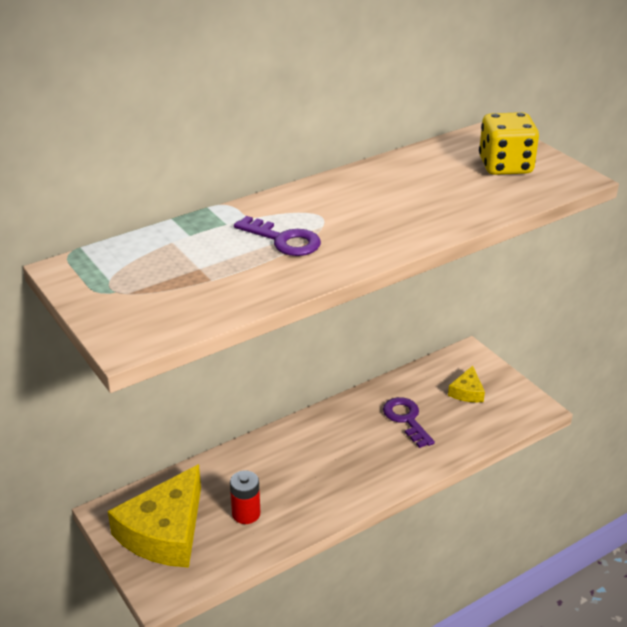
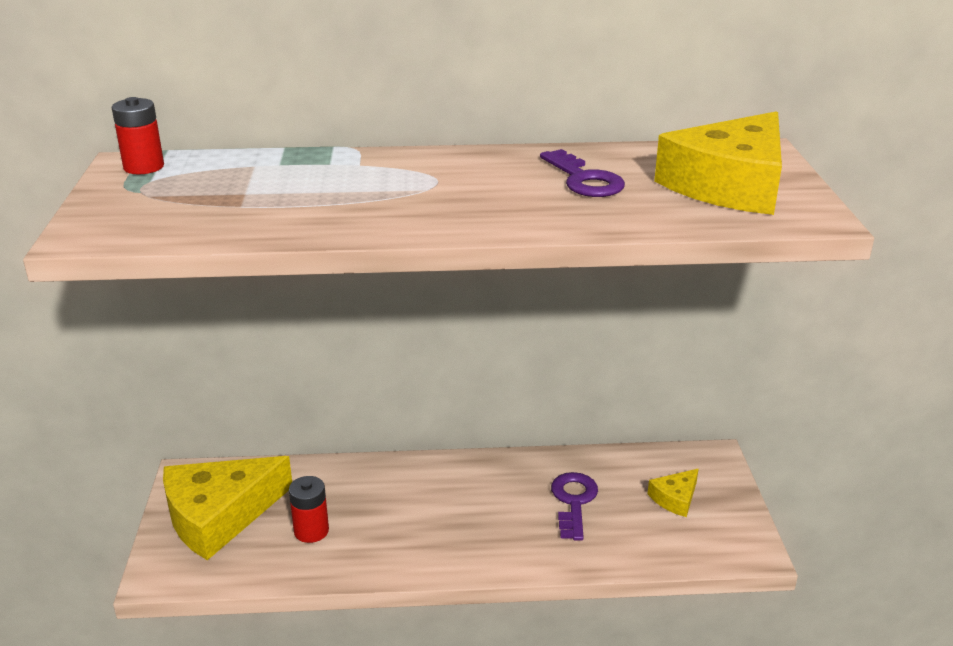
camera: 30 degrees right, 5 degrees down
(86, 269) = (144, 167): none -> red battery
(284, 240) = (365, 191): purple key -> purple key (584, 180)
(505, 166) = (730, 185): yellow dice -> yellow cheese

